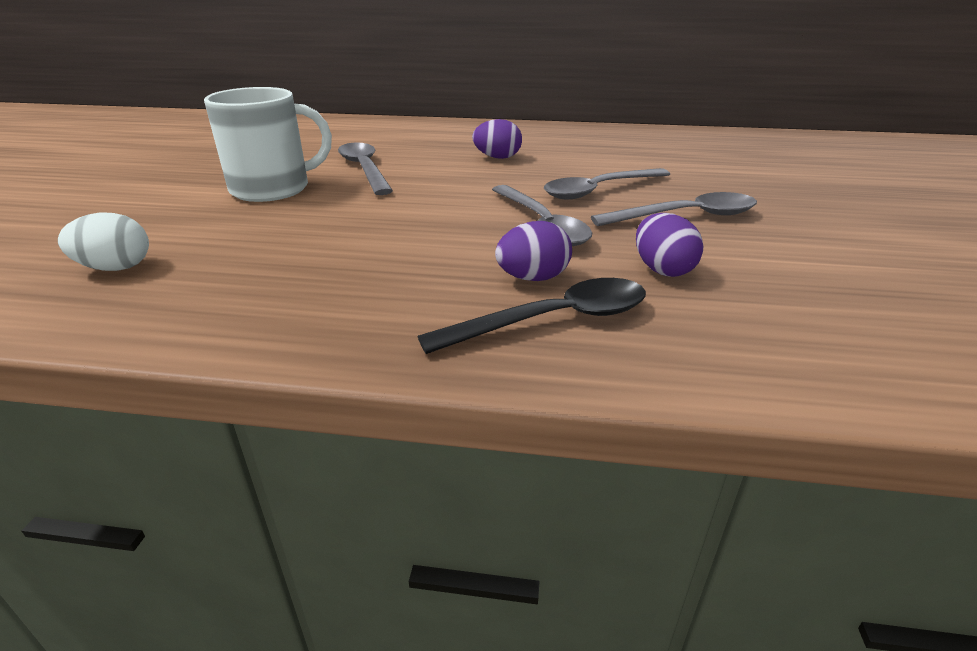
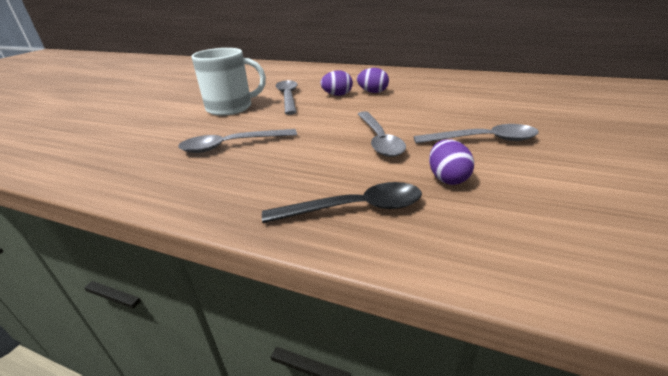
camera: 15 degrees right, 0 degrees up
(116, 268) = (127, 151): white egg -> none
(533, 278) = (355, 177): purple egg -> purple egg (337, 95)
(599, 190) = (429, 118): grey spoon -> grey spoon (232, 145)

